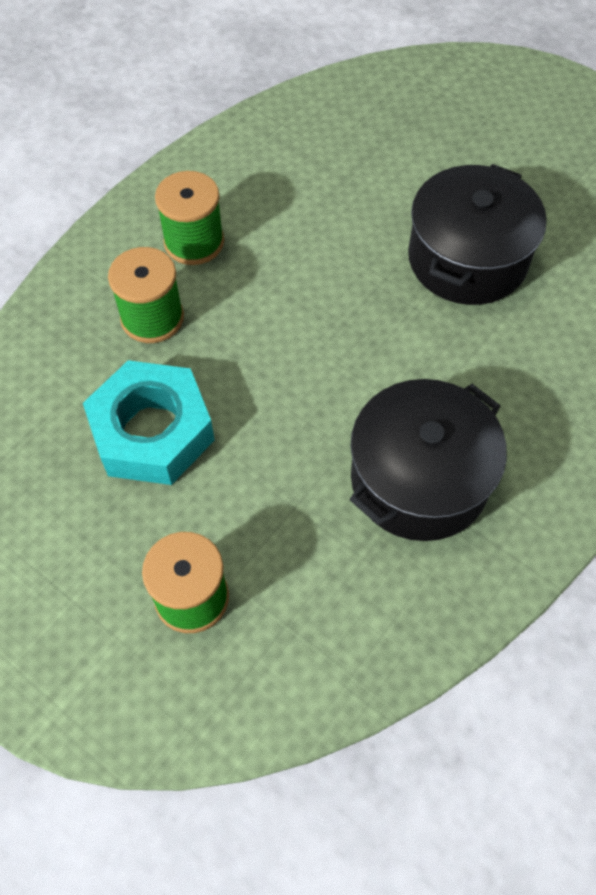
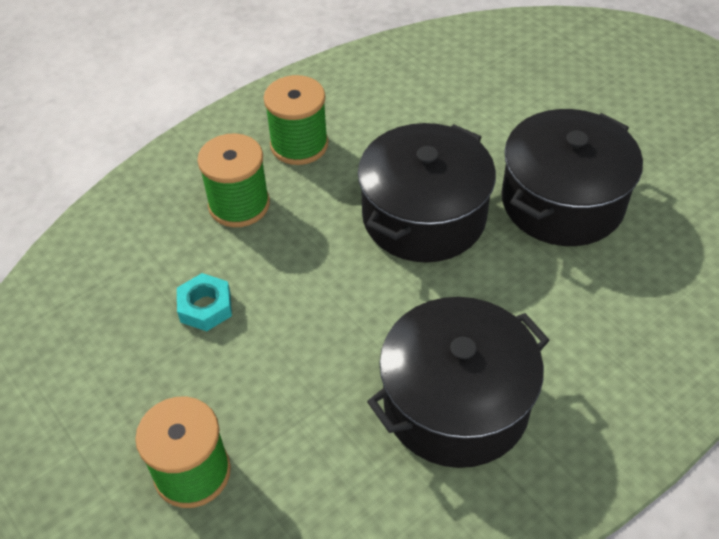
camera: 15 degrees right, 10 degrees down
(152, 431) = (205, 307): turquoise nut -> turquoise nut, size x0.47
(339, 297) = (424, 216): none -> black pot

